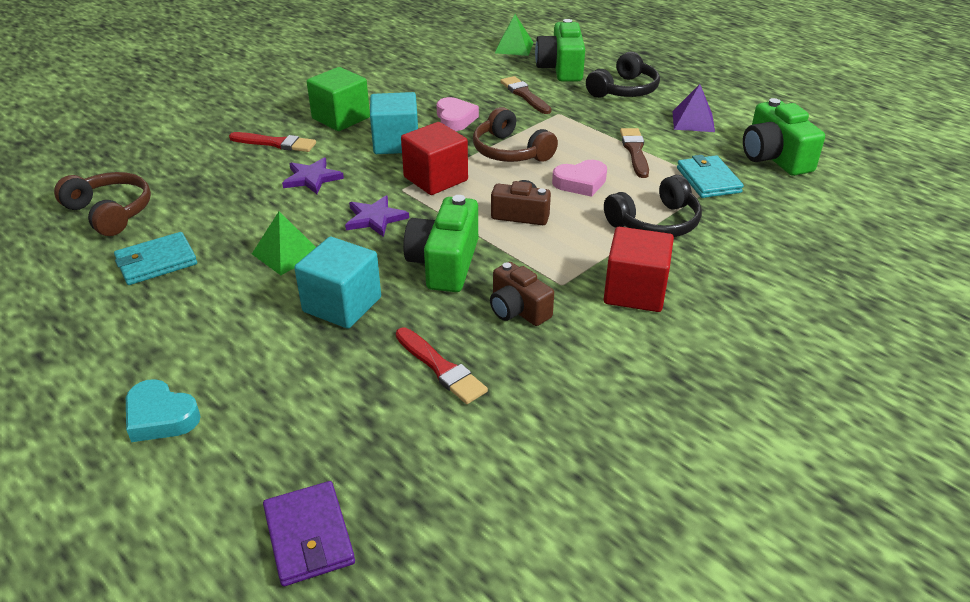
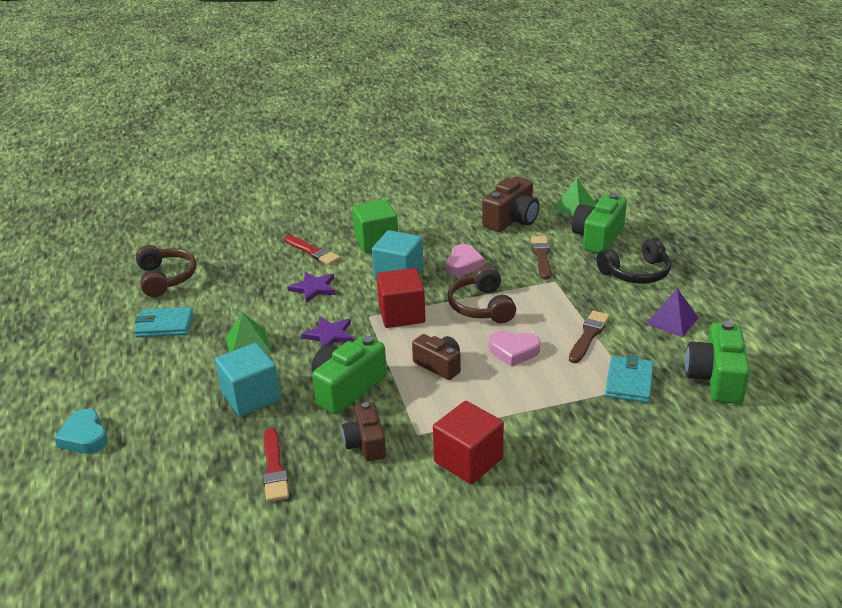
camera: 30 degrees right, 5 degrees down
(309, 536) = (101, 550): purple wallet -> none
(464, 70) = (512, 220): none -> brown camera
(655, 223) = (542, 407): black headphones -> none

